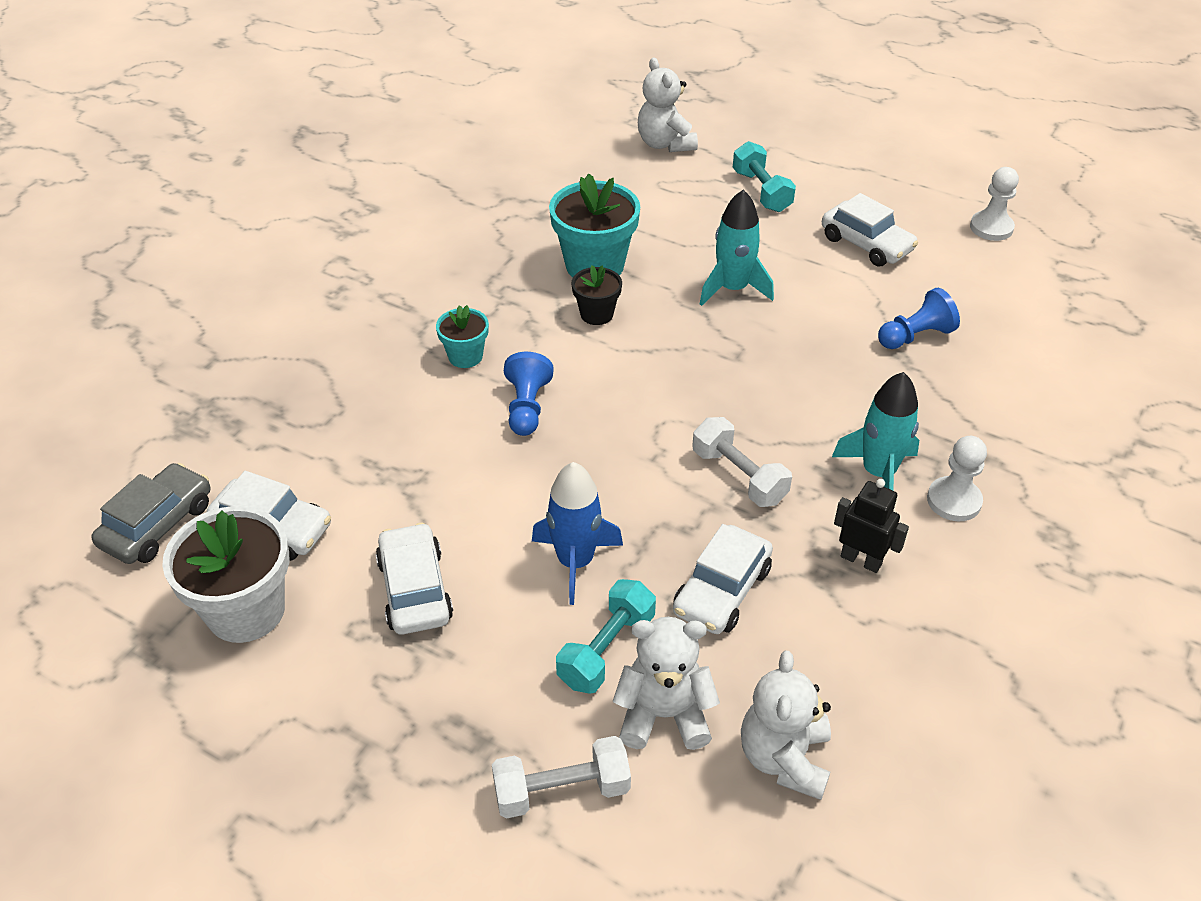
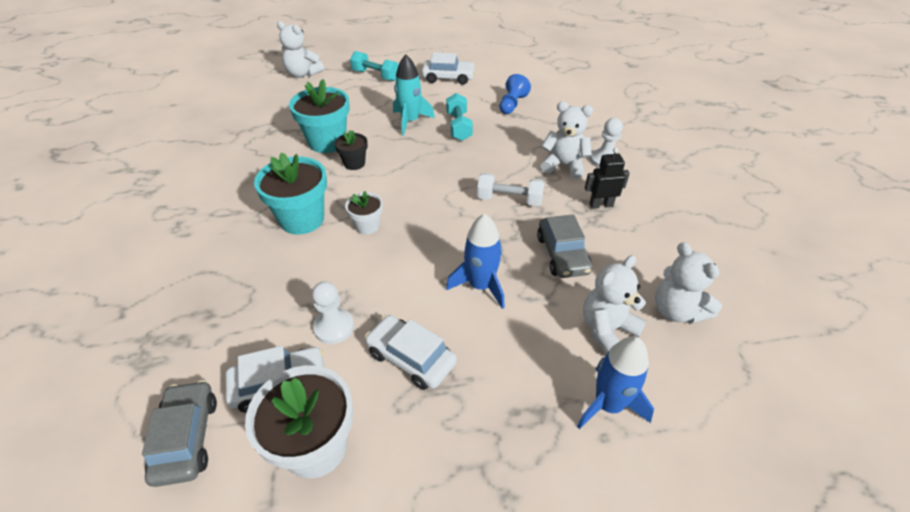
camera: 40 degrees left, 0 degrees up
(465, 356) = (302, 219): turquoise flower pot -> turquoise flower pot, size x1.84
(527, 407) = (367, 226): blue pawn -> white flower pot
(561, 790) = (608, 405): white dumbbell -> blue rocket
(606, 649) = (545, 318): turquoise dumbbell -> turquoise dumbbell (458, 126)
(722, 590) = (562, 254): white car -> grey car
(878, 473) = (563, 165): turquoise rocket -> white teddy bear
(991, 228) = (491, 51): white pawn -> white pawn (334, 327)

